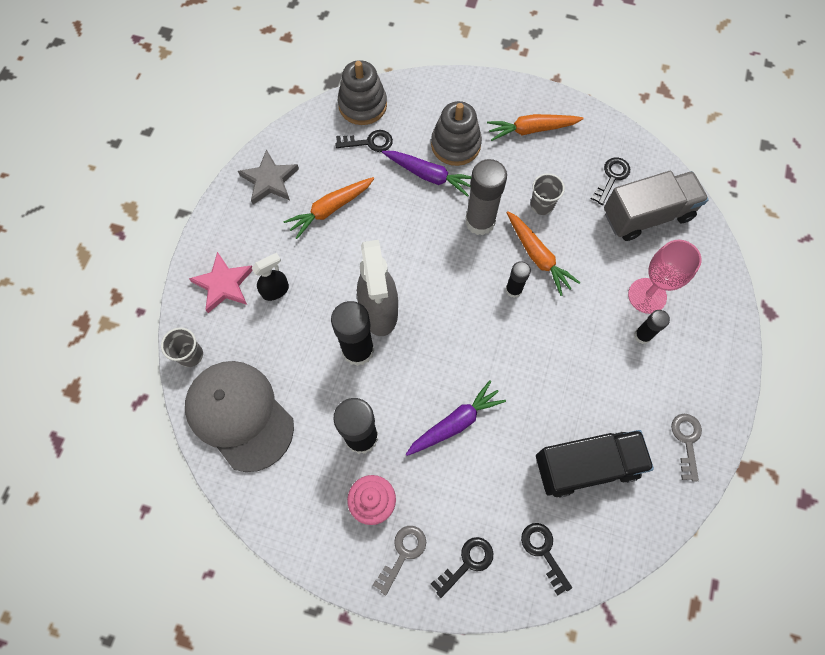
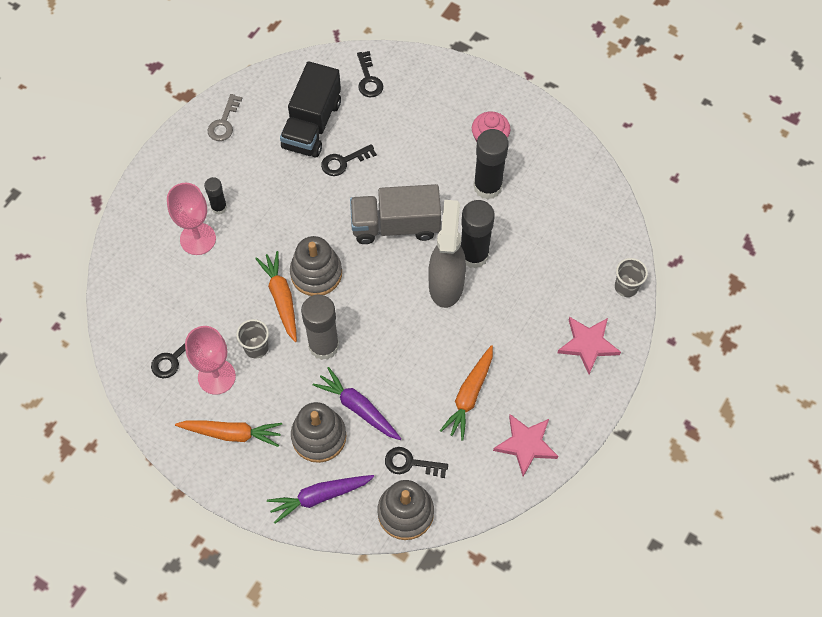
camera: 165 degrees left, 5 degrees down
(240, 415) = (588, 227): grey cap -> none
(270, 180) = (526, 444): grey star -> pink star
(276, 290) = (539, 326): black spray bottle -> none
(330, 209) = (469, 396): orange carrot -> orange carrot turned 135 degrees clockwise
(403, 554) = (475, 102): grey key -> none
(455, 422) = (406, 179): purple carrot -> purple carrot (319, 497)
(467, 563) = (428, 85): black key -> black key (344, 162)
(513, 290) = (316, 273): black glue stick -> grey stacking toy
(566, 171) = (216, 376): none -> pink goblet
(586, 466) = (312, 124): black truck -> black truck turned 75 degrees counterclockwise
(647, 215) = (159, 311): grey truck -> grey truck (395, 225)

